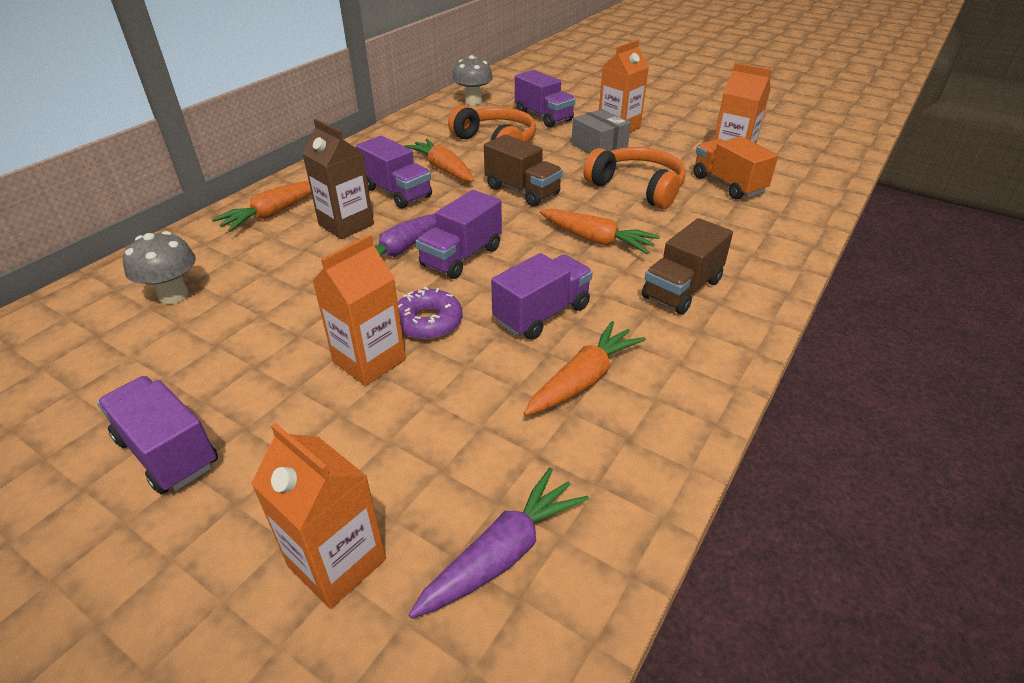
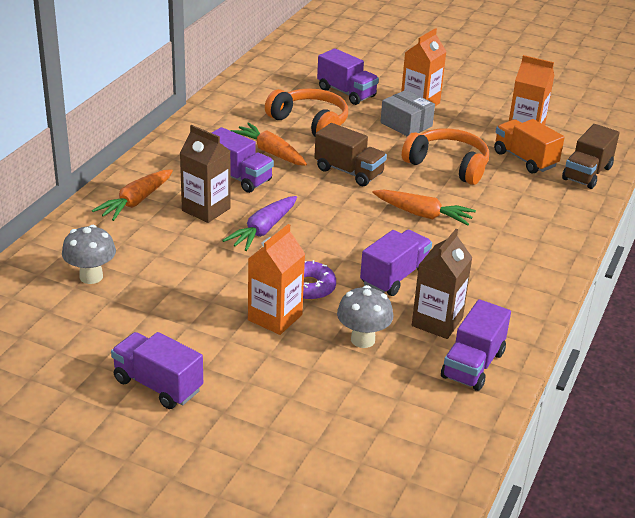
camera: 10 degrees left, 5 degrees down
(337, 562) = (307, 437): orange carton -> none
(461, 257) = (316, 234): purple truck -> purple truck (473, 365)
(473, 101) = (273, 76): grey mushroom -> grey mushroom (363, 340)
(502, 554) = (410, 426): purple carrot -> none
(583, 380) = (437, 322): orange carrot -> brown carton
(682, 289) = (498, 252): brown truck -> brown truck (587, 173)

